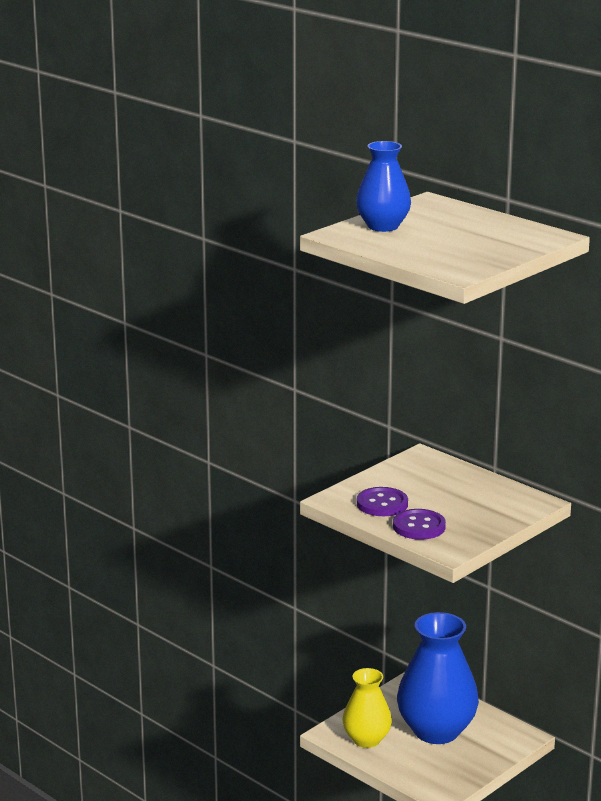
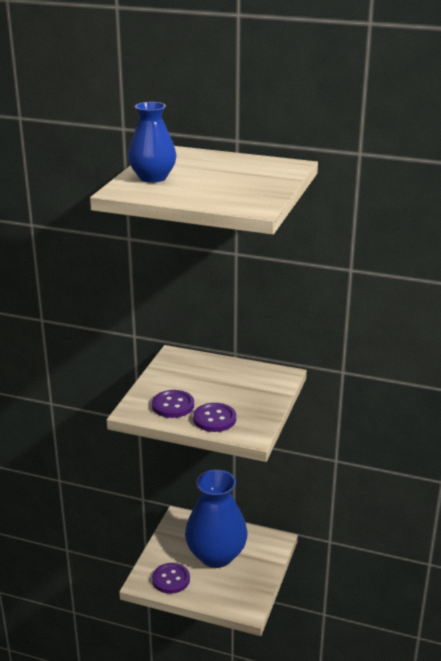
camera: 25 degrees left, 5 degrees up
(366, 739) = (171, 579): yellow vase -> purple button

